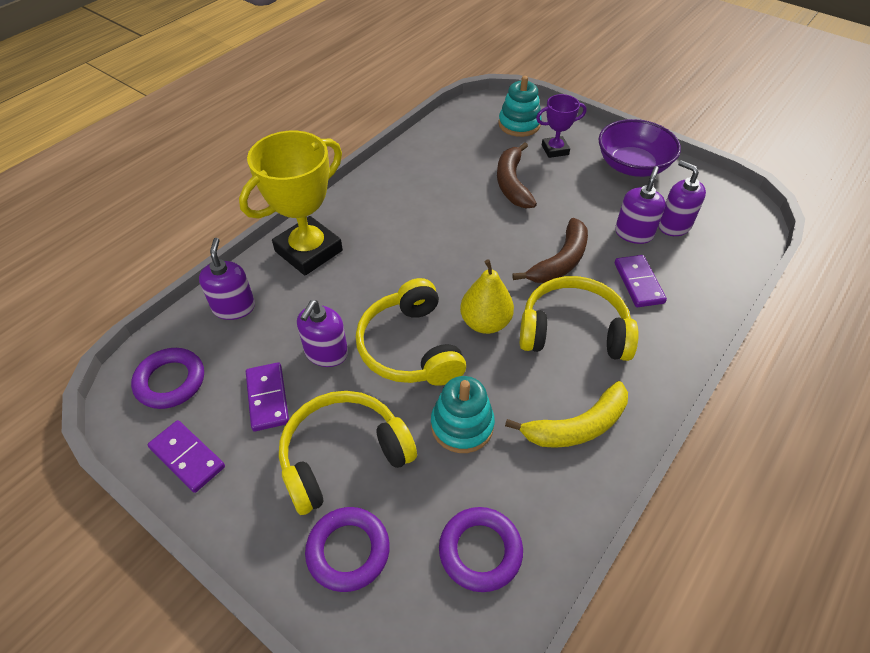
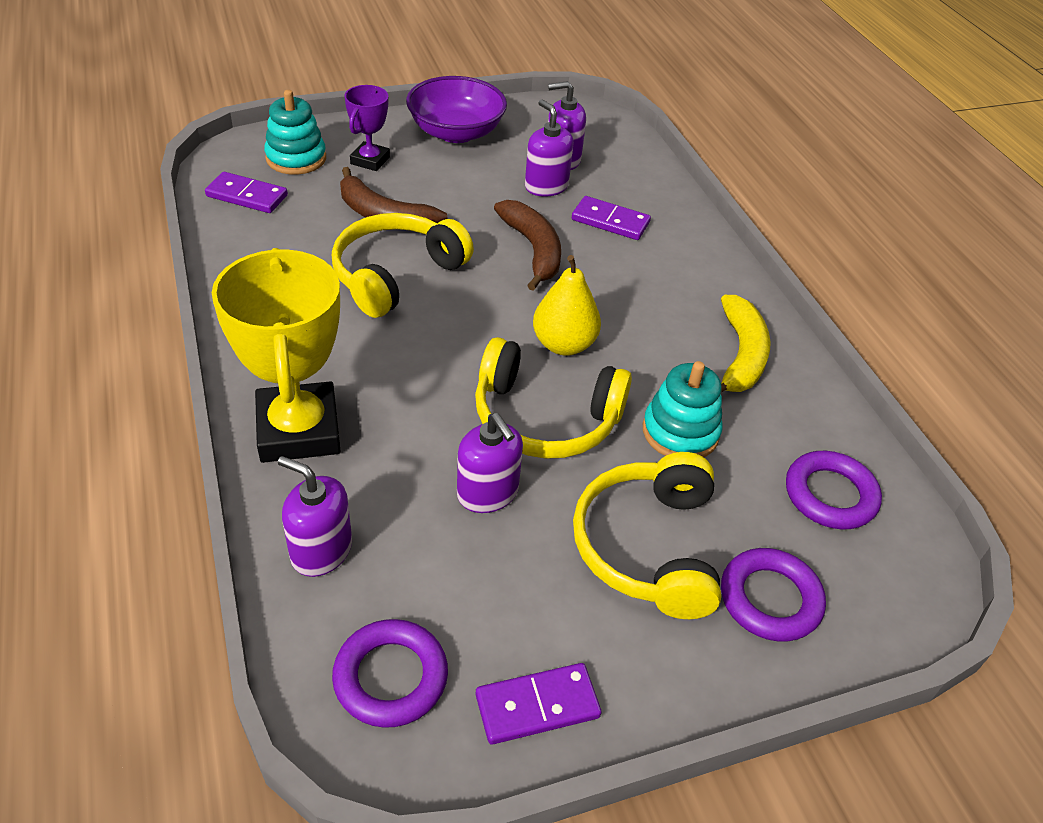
camera: 60 degrees left, 5 degrees down
(268, 398) = (510, 580): purple domino -> purple domino (247, 196)
(573, 331) = (629, 293): yellow headphones -> yellow headphones (396, 275)

